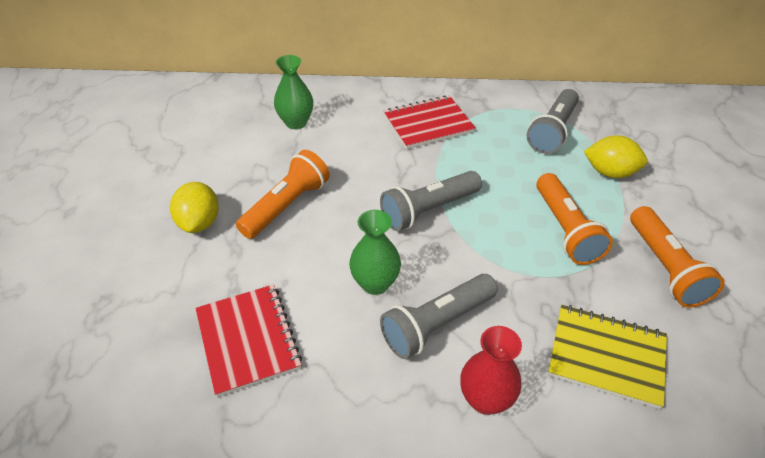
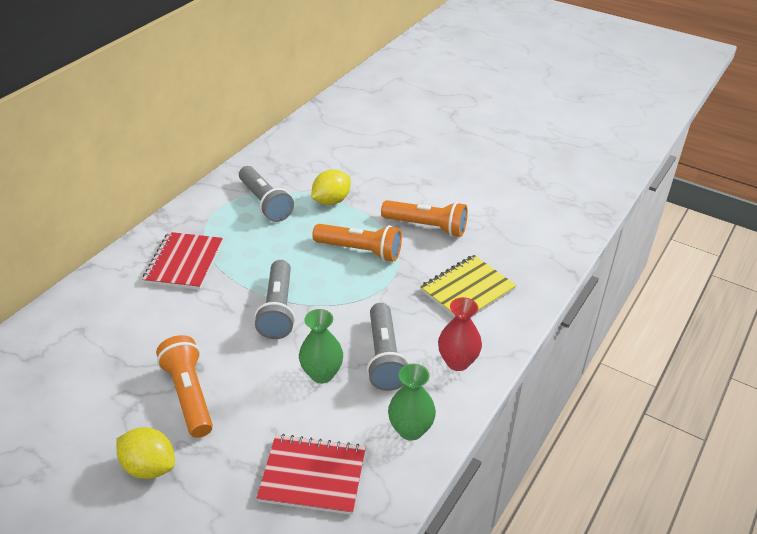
camera: 60 degrees left, 5 degrees down
(296, 122) = (85, 345): green vase -> green vase (410, 429)

